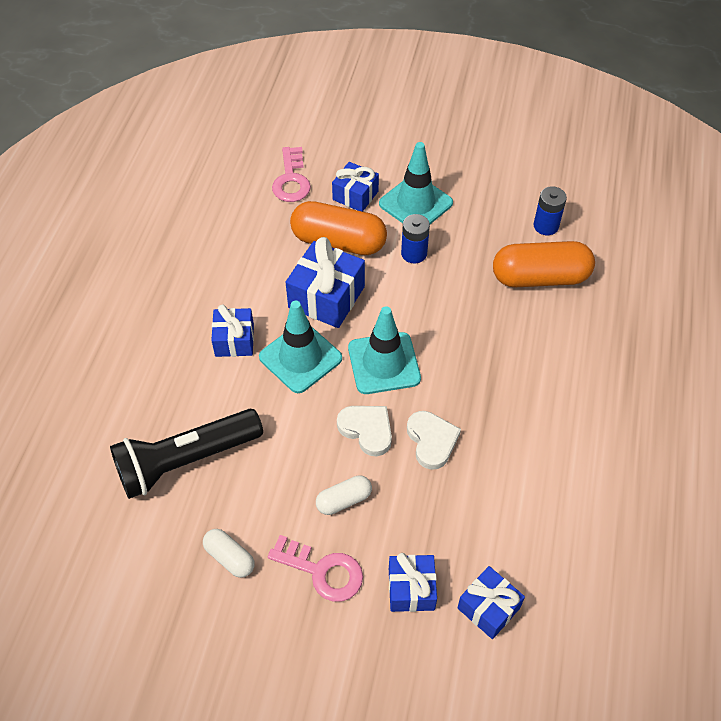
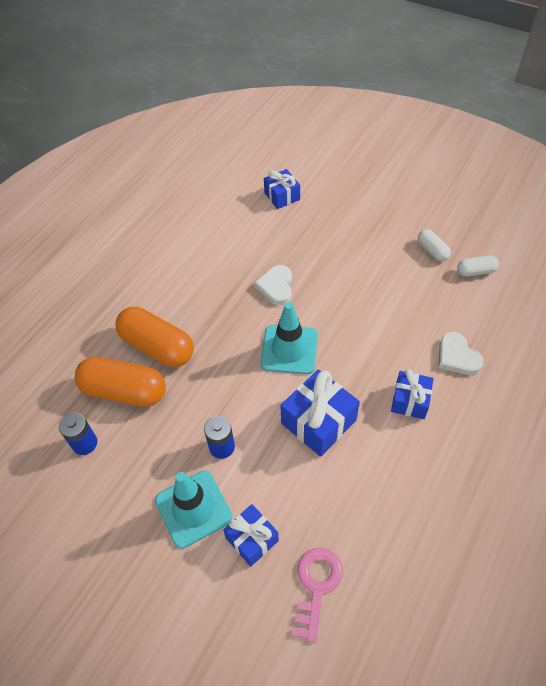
camera: 160 degrees left, 0 degrees up
(186, 461) = (458, 314): black flashlight -> none
(300, 358) = (356, 371): turquoise traffic cone -> none
(323, 571) = (374, 232): pink key -> none
(338, 242) = (289, 481): orange capsule -> orange capsule (157, 346)
(344, 500) = (349, 265): white capsule -> white capsule (476, 271)
(367, 430) = (319, 304): white heart -> white heart (457, 356)
(411, 589) = (323, 213): blue gift -> none

